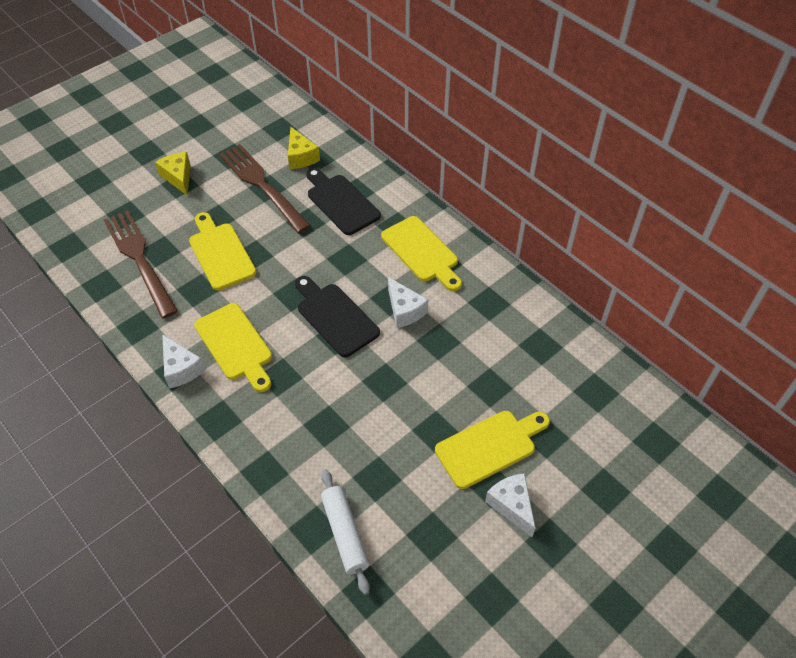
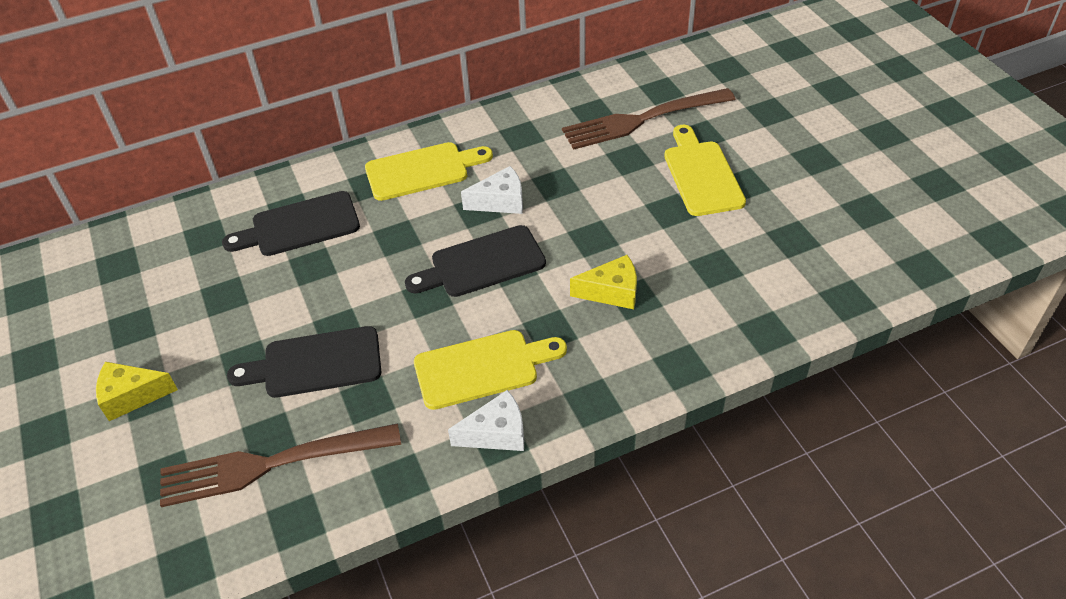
camera: 70 degrees left, 5 degrees down
(221, 253) = (315, 363): yellow cutting board -> black cutting board
(262, 185) = (216, 300): brown fork -> brown fork (642, 120)
(301, 157) = (190, 251): yellow cheese -> yellow cheese (612, 292)
(345, 533) = (777, 306): white rolling pin -> none
(511, 505) = (771, 174): white cheese -> none

